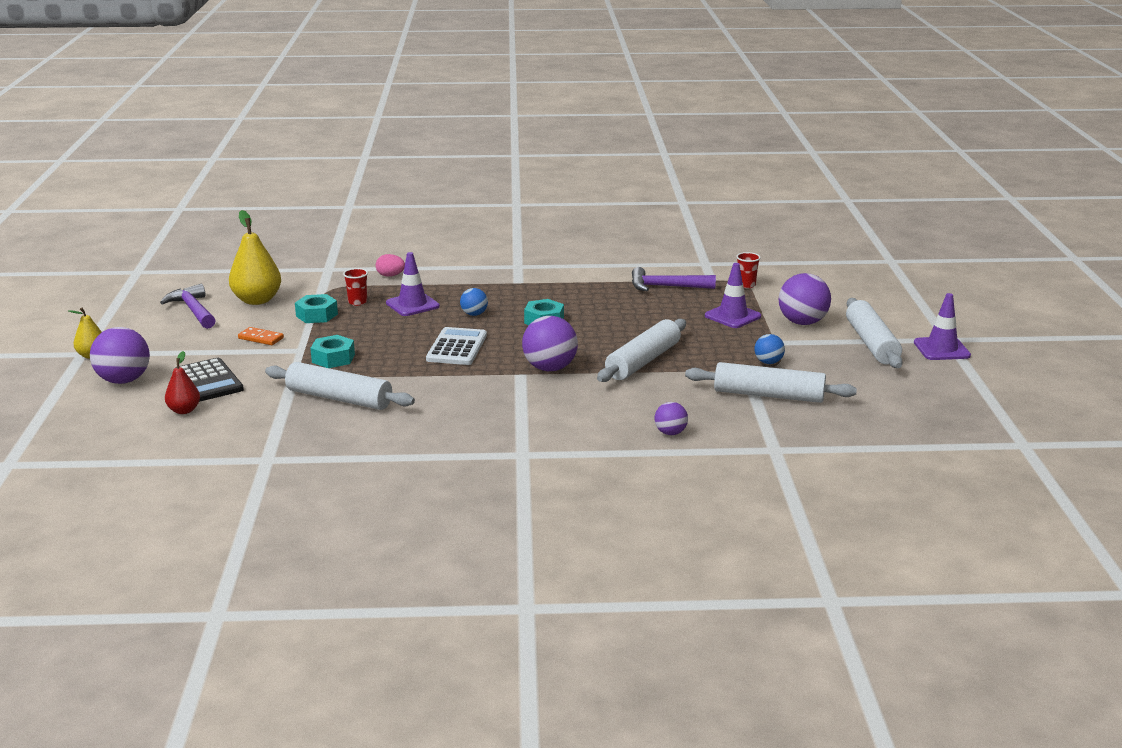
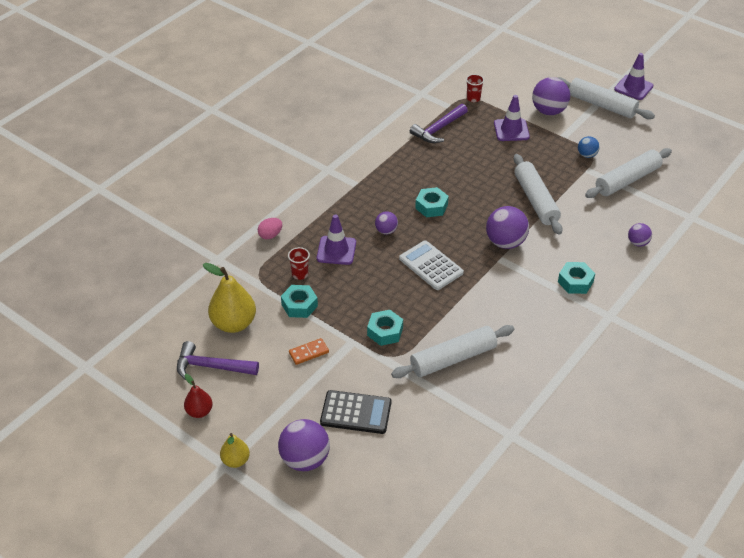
camera: 50 degrees left, 20 degrees up
(184, 410) = (393, 446): red pear -> red pear (199, 411)
(474, 314) = (386, 231): blue ball -> purple ball
(547, 420) = (575, 282): none -> turquoise nut

